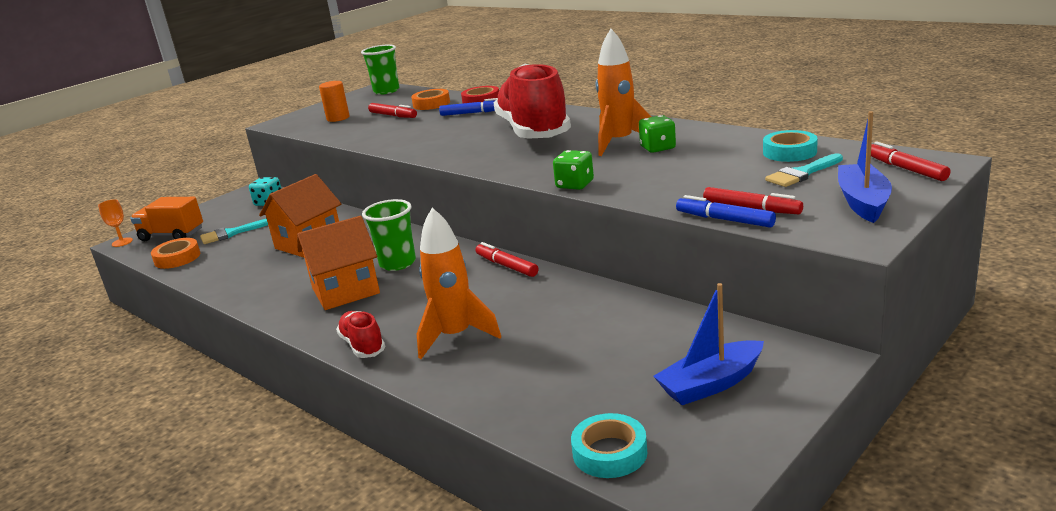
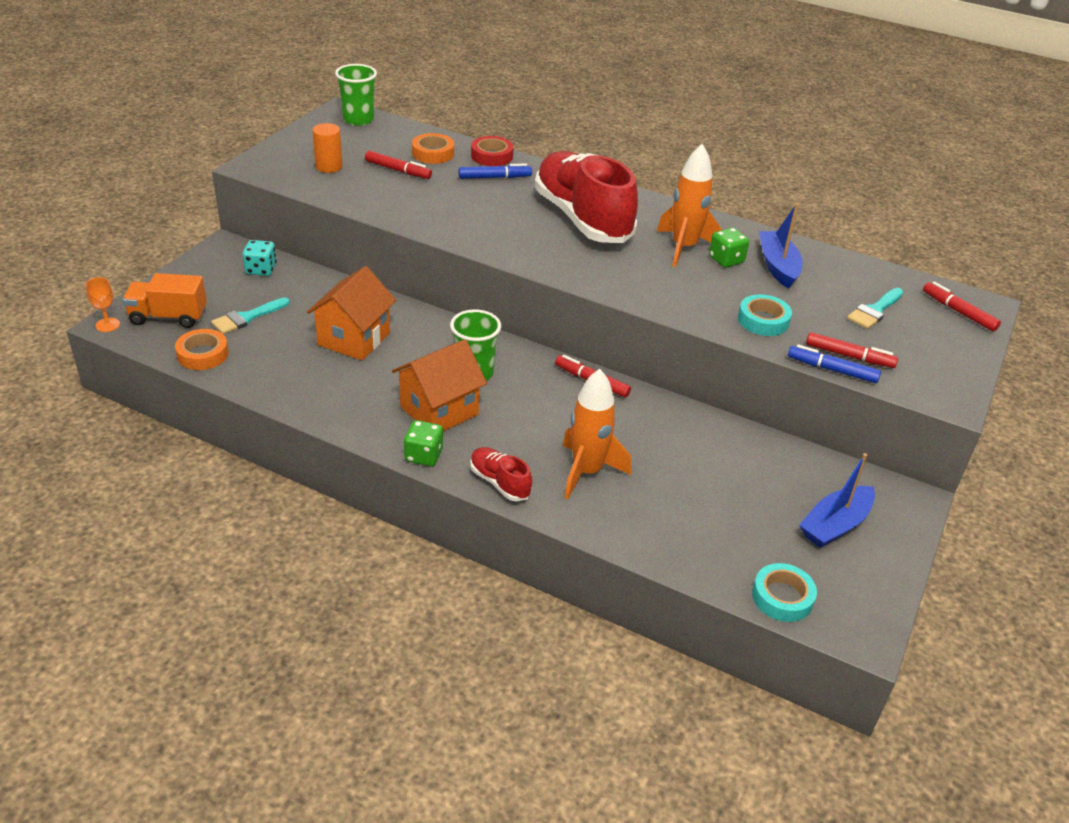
camera: 20 degrees left, 15 degrees up
(575, 185) = (670, 310): green dice -> green dice (423, 455)
(789, 152) = (852, 278): turquoise tape -> turquoise tape (763, 320)
(862, 202) = (938, 354): blue boat -> blue boat (778, 266)

